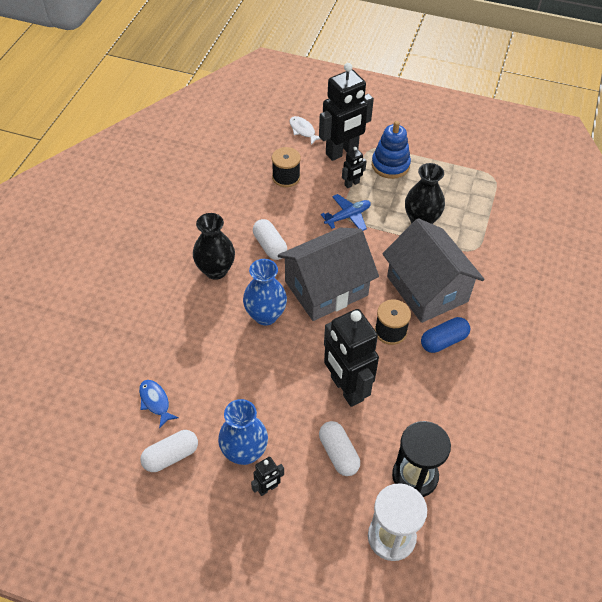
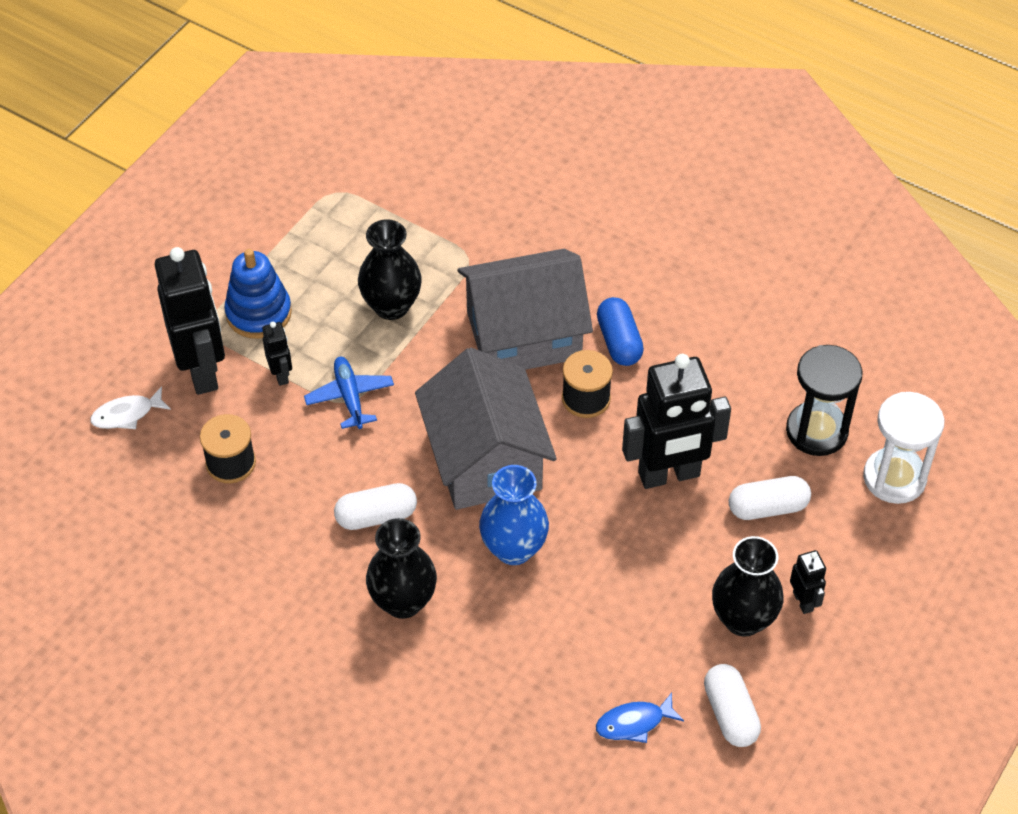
camera: 75 degrees left, 0 degrees up
(244, 452) = (743, 619): blue vase -> black vase

